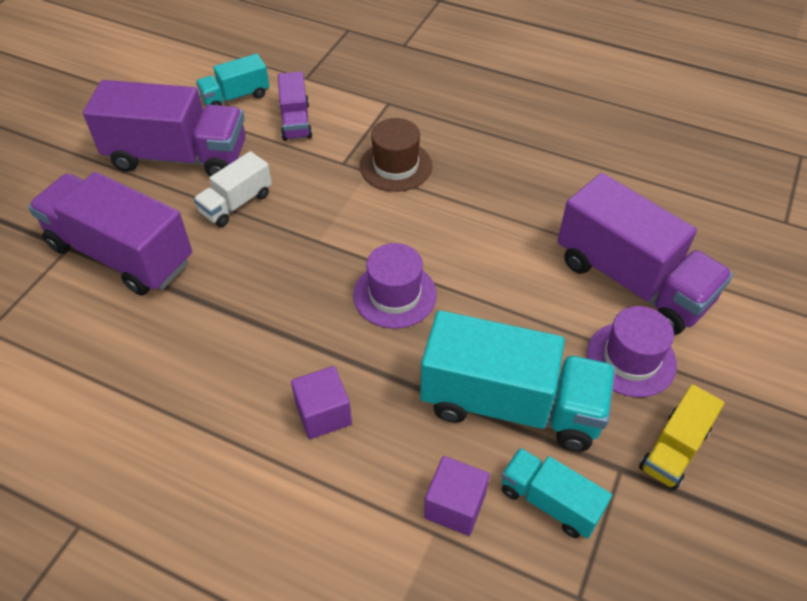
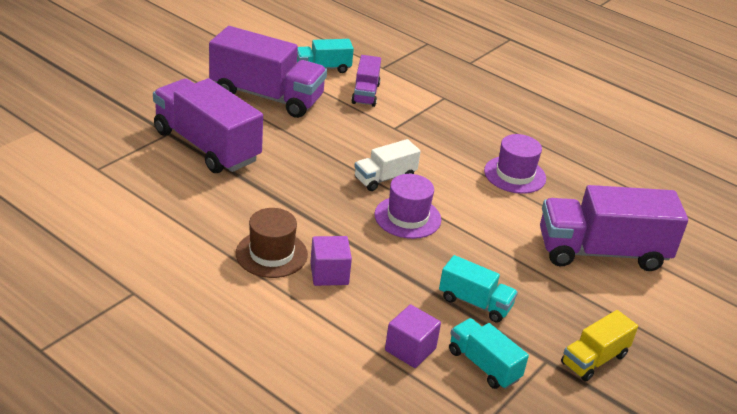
camera: 10 degrees right, 15 degrees down
(236, 203) = (303, 135): white truck -> white truck (385, 178)
(396, 166) = (436, 139): brown hat -> brown hat (271, 254)
(511, 404) = (475, 303): turquoise truck -> turquoise truck, size x0.52
(631, 359) = (581, 299): purple hat -> purple hat (515, 175)
(632, 281) = (601, 252): purple truck -> purple truck turned 120 degrees clockwise

